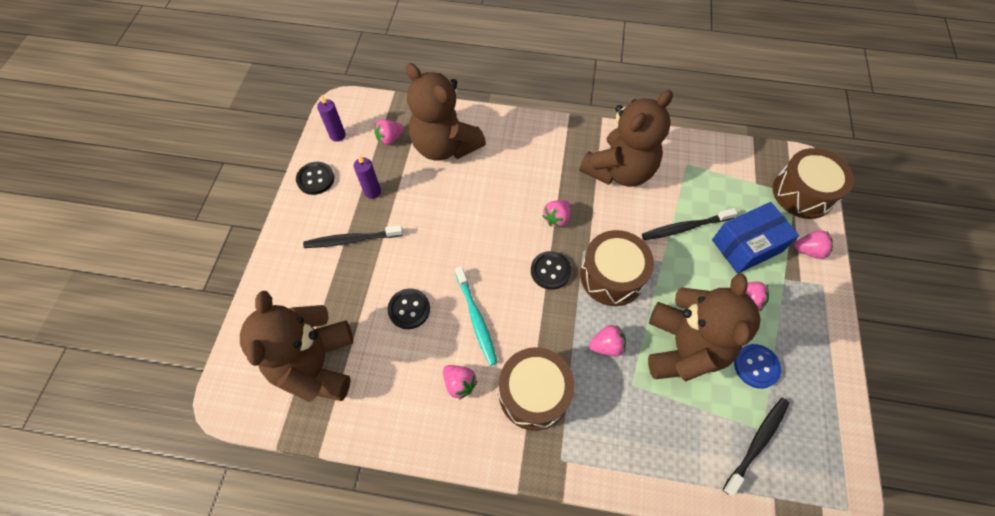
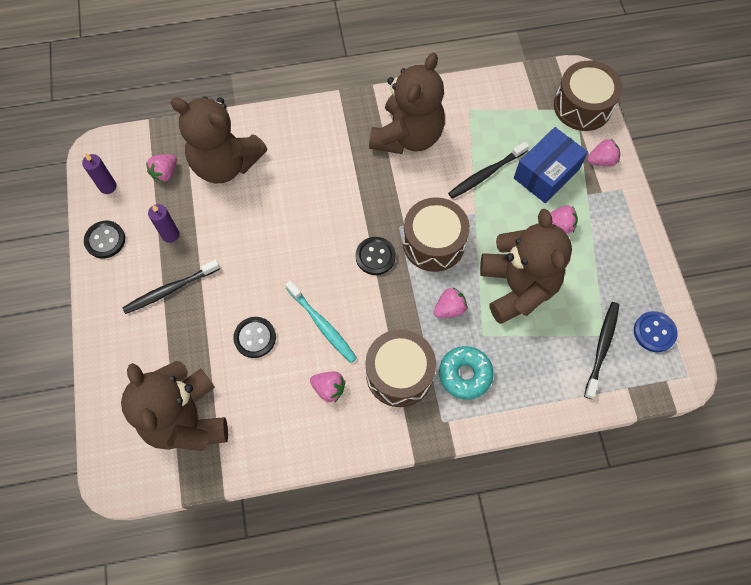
camera: 20 degrees left, 5 degrees up
(556, 218) = (363, 203): pink strawberry -> none
(600, 419) = (465, 374): none -> turquoise donut
(756, 366) = (584, 282): blue button -> blue button (654, 332)

